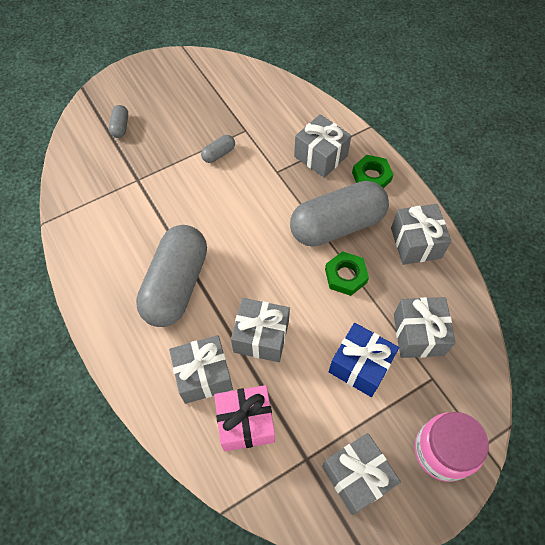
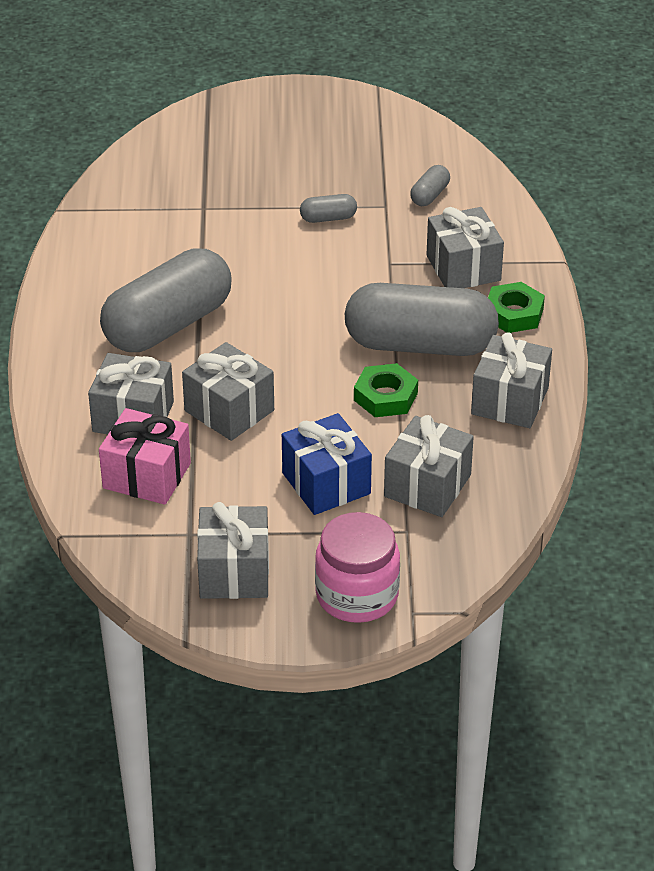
camera: 30 degrees right, 20 degrees down
(120, 127) = (225, 147): grey capsule -> grey capsule (429, 195)

